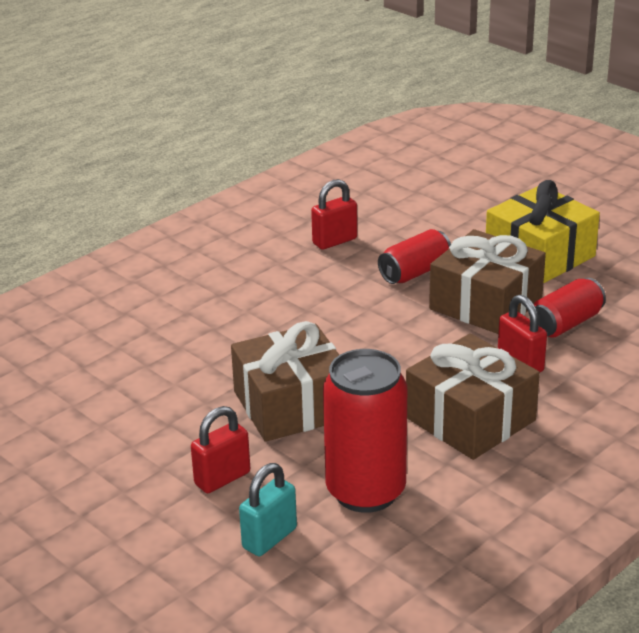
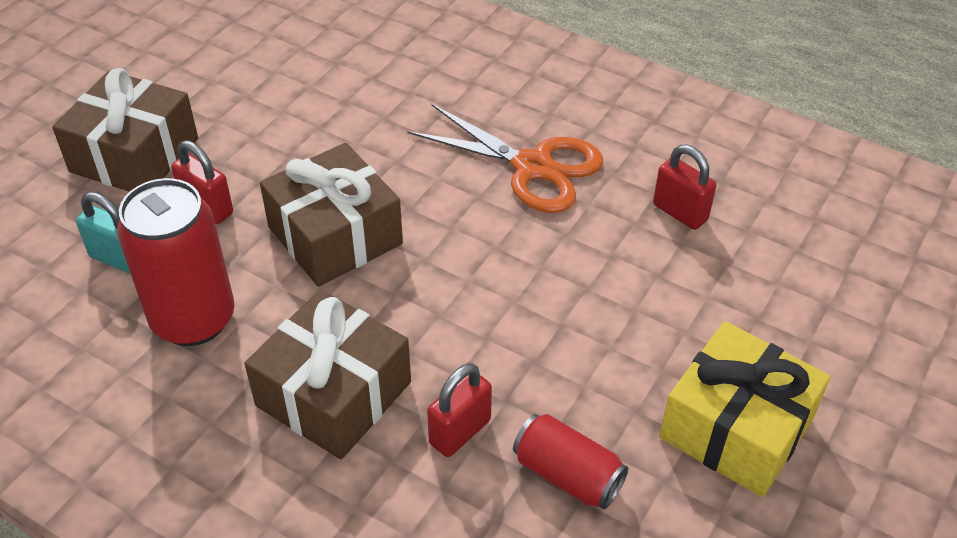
camera: 75 degrees right, 15 degrees up
(253, 296) = (533, 167): none -> orange scissors
(415, 272) = (637, 298): red can -> none
(485, 303) = (589, 380): brown gift -> brown gift (134, 155)

